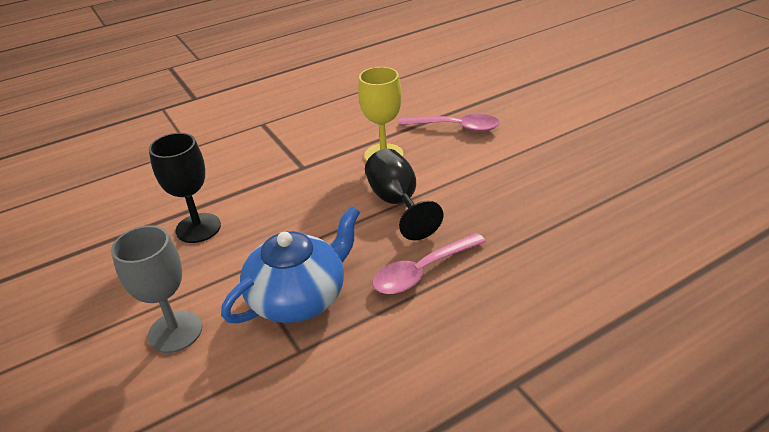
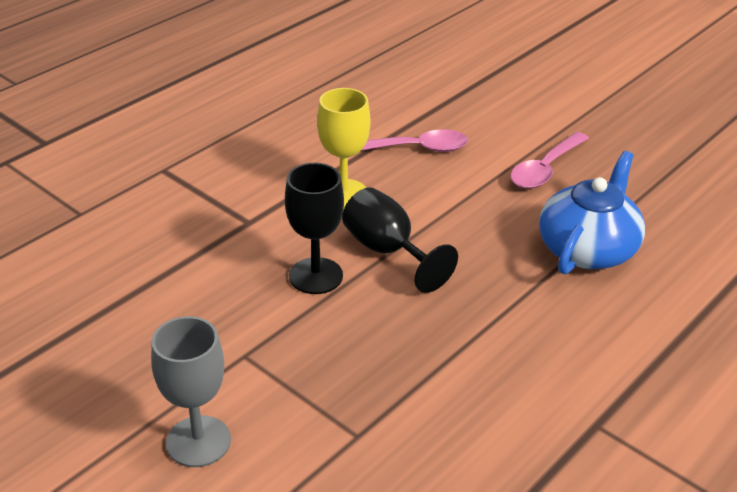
camera: 20 degrees left, 0 degrees up
(198, 228) = (155, 316): black goblet -> black goblet (316, 276)
(299, 297) = (326, 377): blue teapot -> blue teapot (588, 249)
(422, 271) = (452, 326): pink spoon -> pink spoon (545, 169)

